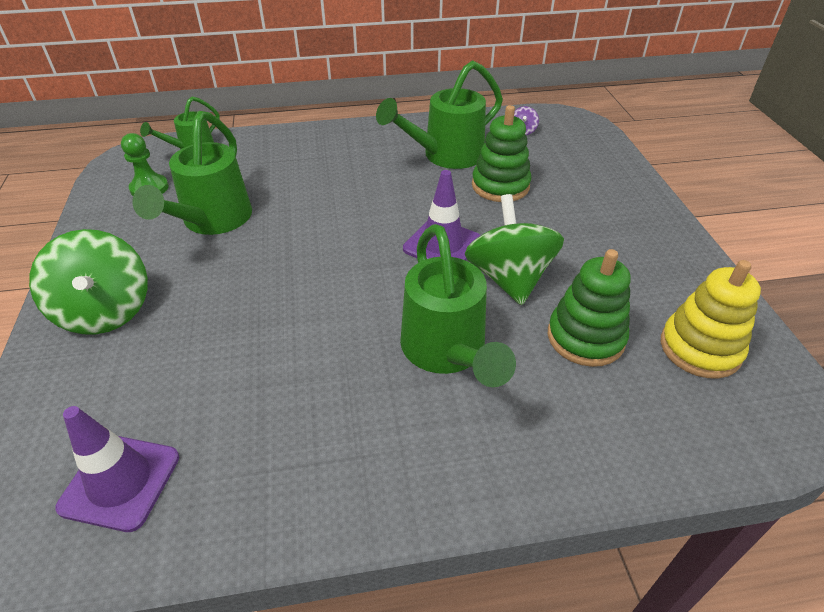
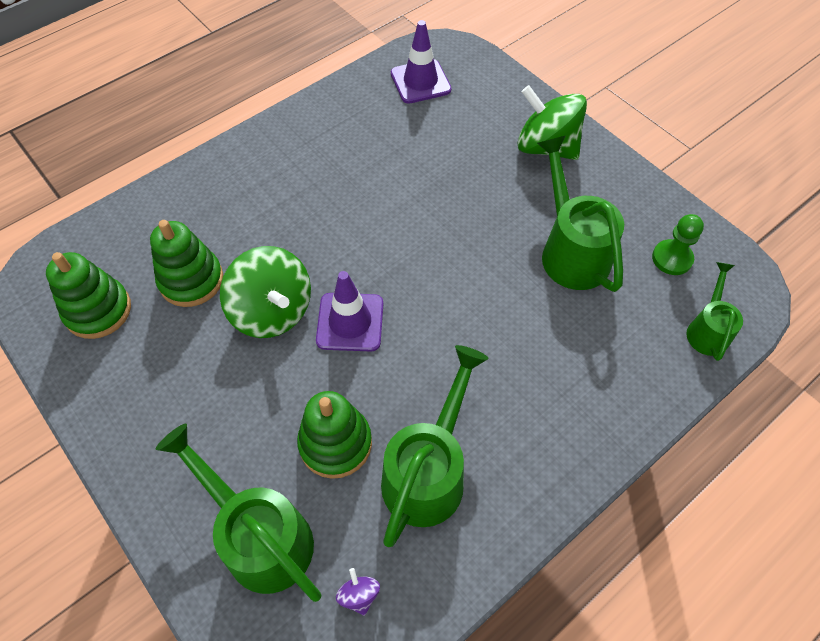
camera: 150 degrees right, 15 degrees up
(447, 351) = (291, 223): green watering can -> green watering can (260, 537)
(700, 348) = (98, 310): yellow stacking toy -> green stacking toy

